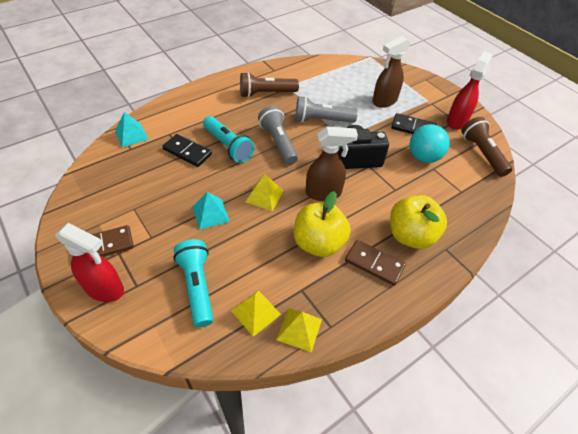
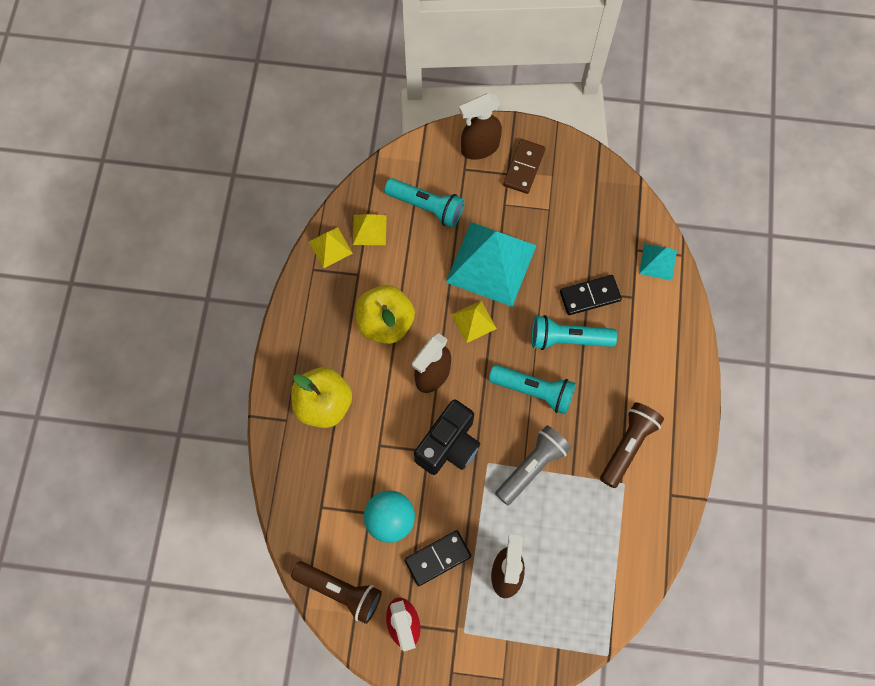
camera: 135 degrees right, 20 degrees up
(105, 289) = (479, 148): red spray bottle -> brown spray bottle
(210, 214) = (491, 263): turquoise pyramid -> turquoise pyramid, size x2.12
(278, 142) = (534, 391): grey flashlight -> turquoise flashlight
(374, 264) = (328, 347): brown domino -> none

